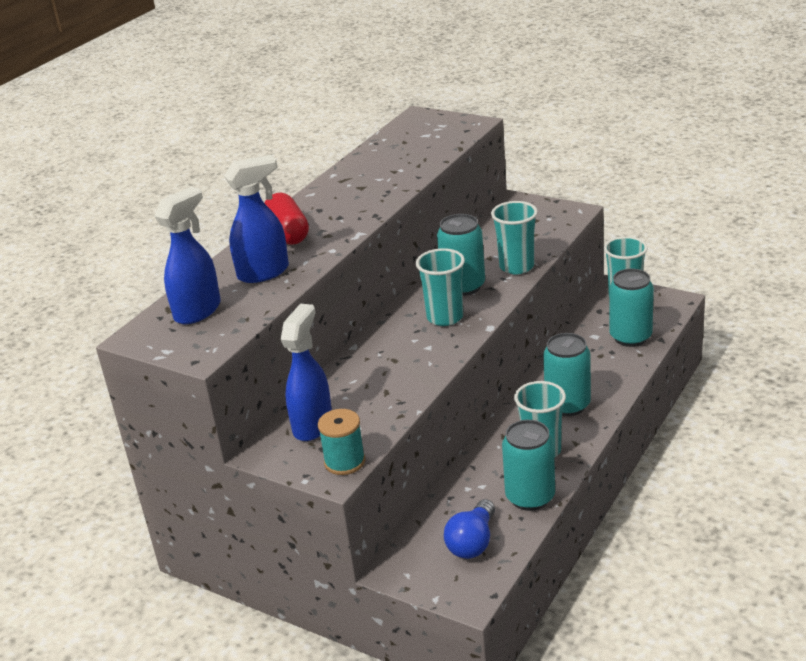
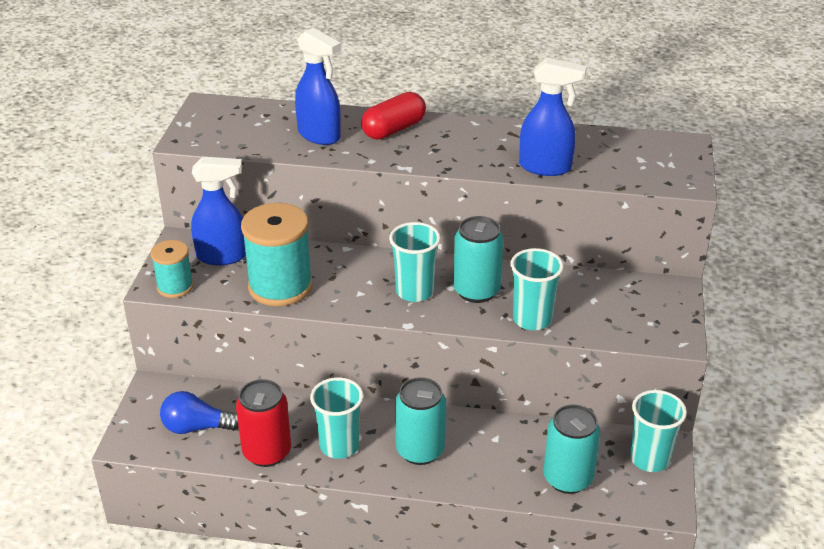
camera: 65 degrees right, 5 degrees up
(198, 311) = (249, 121): blue spray bottle -> blue spray bottle (546, 167)
(389, 392) = (280, 286): none -> turquoise spool
(530, 497) = (267, 452): turquoise can -> red can

